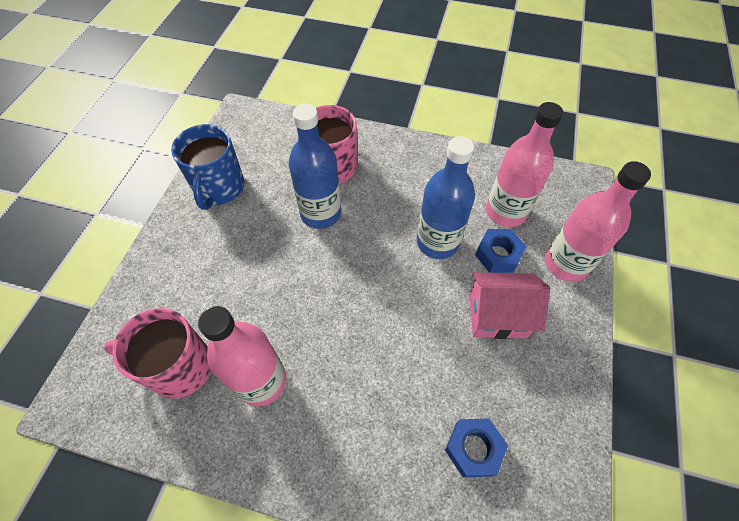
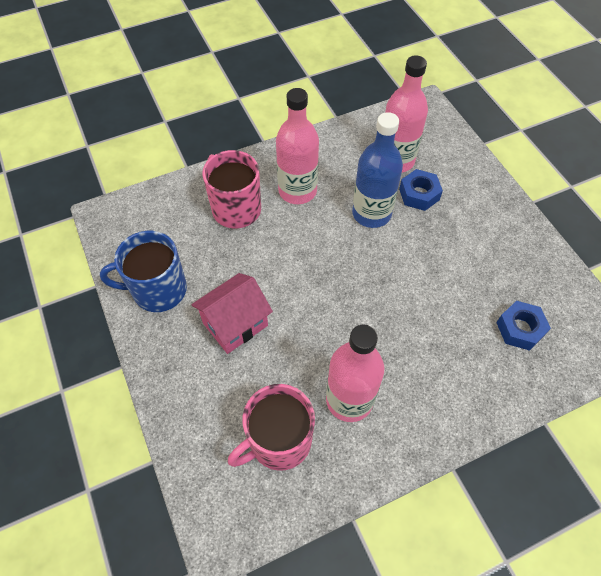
camera: 40 degrees left, 0 degrees up
(219, 188) = (158, 290): blue mug -> blue mug turned 120 degrees clockwise
(320, 213) = (265, 251): blue bottle -> none
(497, 316) = (456, 236): pink house -> pink house (235, 324)
(566, 264) = (465, 171): pink bottle -> pink bottle (297, 191)

